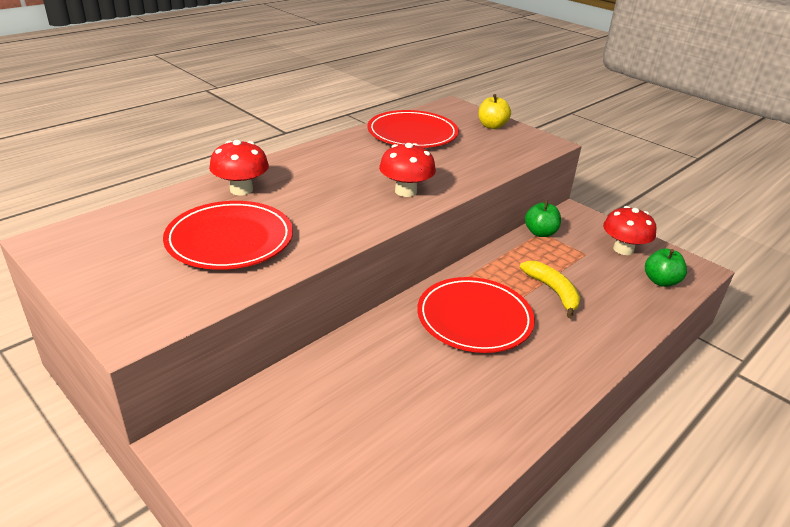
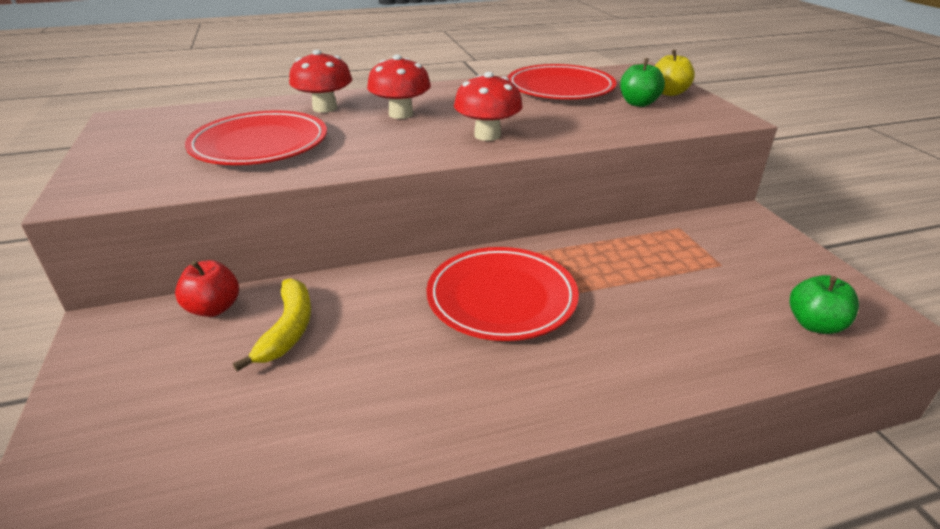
camera: 30 degrees right, 0 degrees up
(268, 396) = (214, 308): none -> red apple
(540, 233) = (676, 228): green apple -> green apple (638, 103)
(553, 291) = (633, 295): yellow banana -> yellow banana (288, 329)
(623, 249) = (785, 272): red mushroom -> red mushroom (401, 114)

